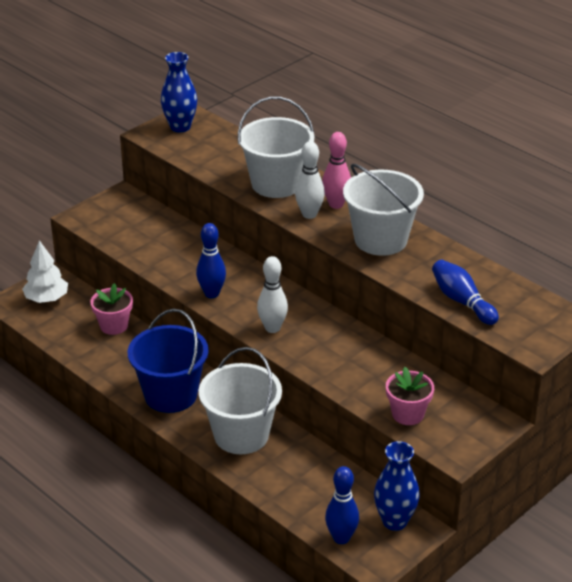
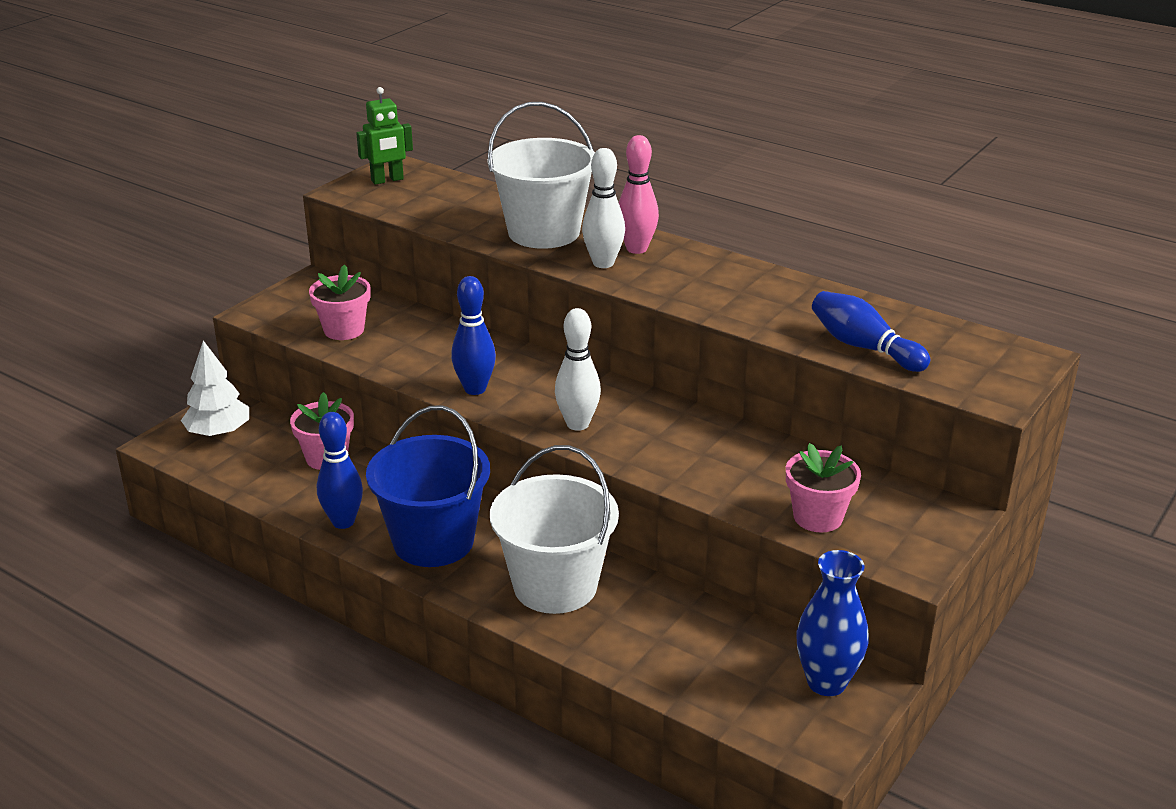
camera: 10 degrees left, 5 degrees down
(135, 237) = (344, 330): none -> pink flower pot
(180, 127) = (387, 180): blue vase -> green robot
(341, 538) = (754, 718): blue bowling pin -> blue bowling pin (343, 522)
(381, 240) = (716, 284): white bucket -> none

